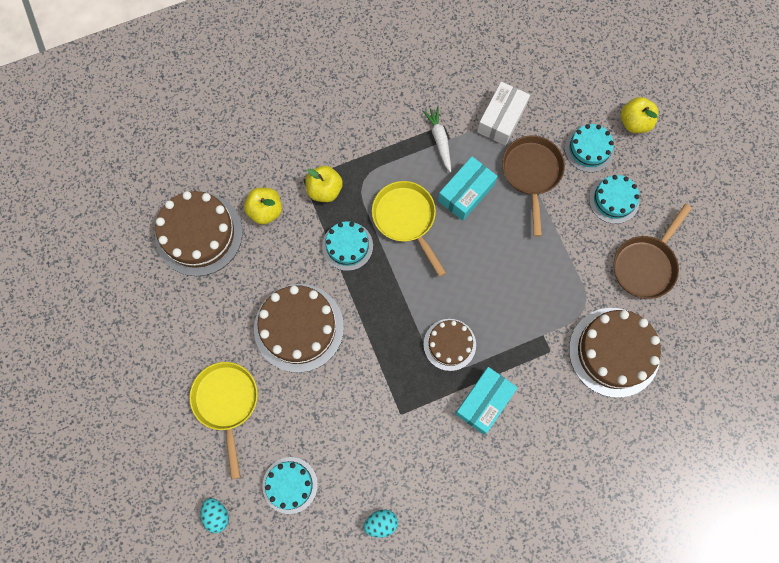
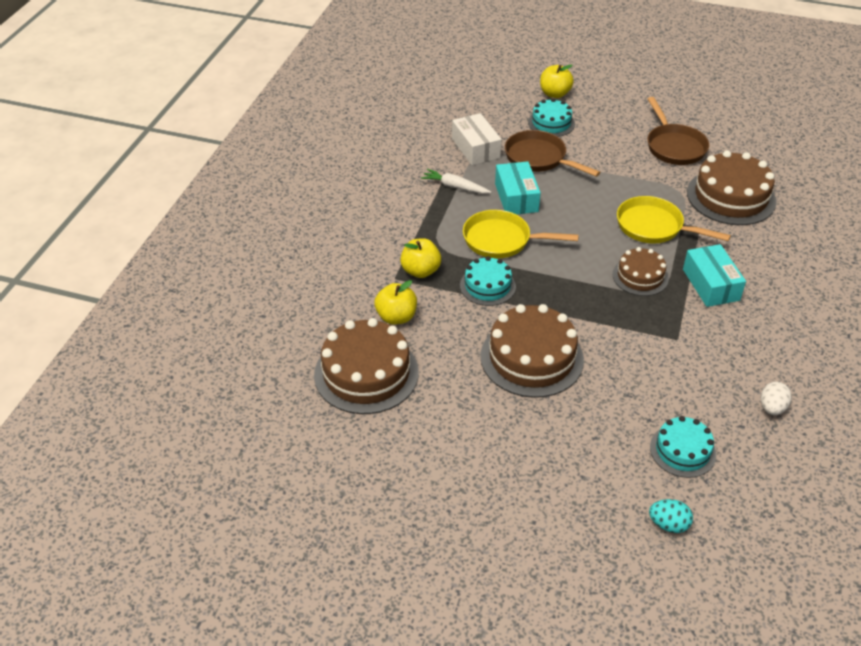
camera: 50 degrees left, 30 degrees down
(226, 402) = (557, 450): yellow pan -> yellow pan (654, 227)
(381, 523) = (772, 408): turquoise egg -> white egg
(613, 200) = (605, 133): turquoise cake -> none

